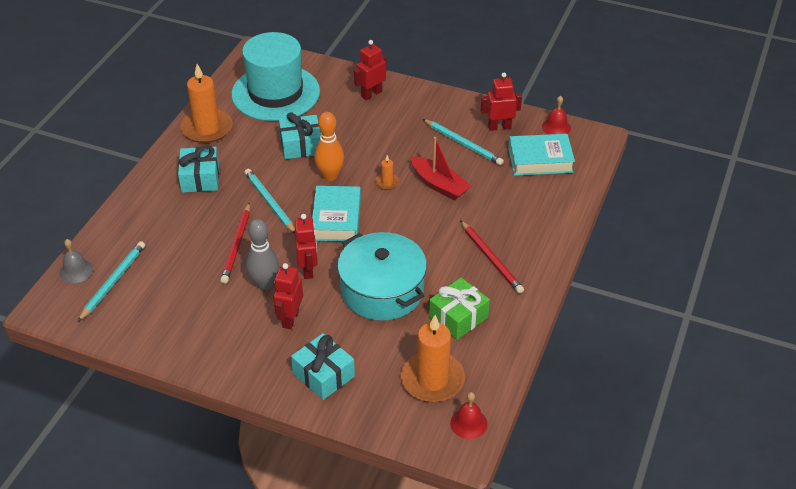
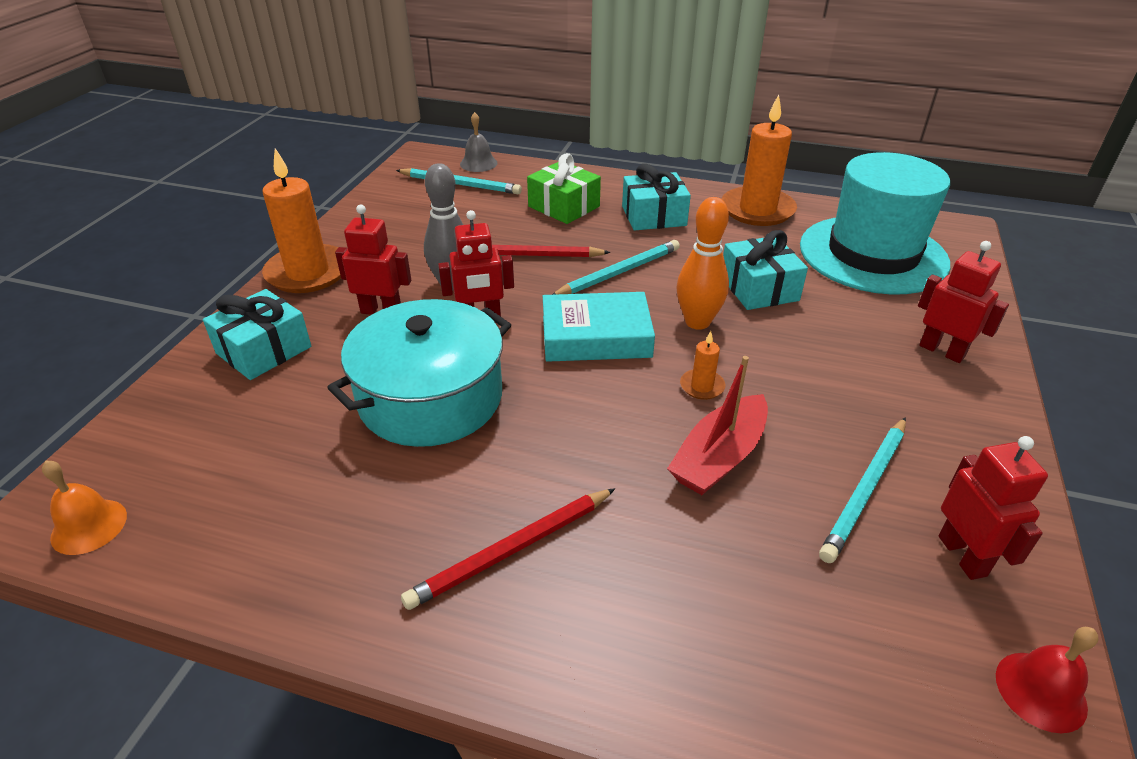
camera: 85 degrees right, 5 degrees down
(432, 380) = (210, 471): orange candle -> orange candle (308, 273)
(458, 317) = (352, 501): green gift -> green gift (564, 206)
(468, 423) = (89, 526): red bell -> orange bell
(540, 160) = (880, 648): turquoise book -> none

